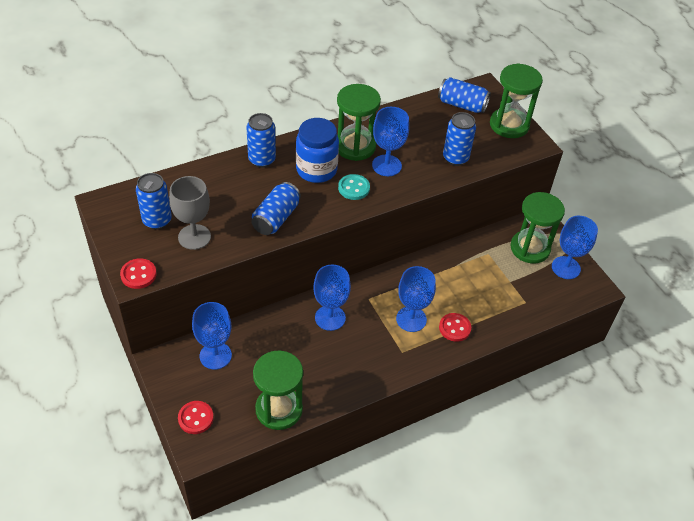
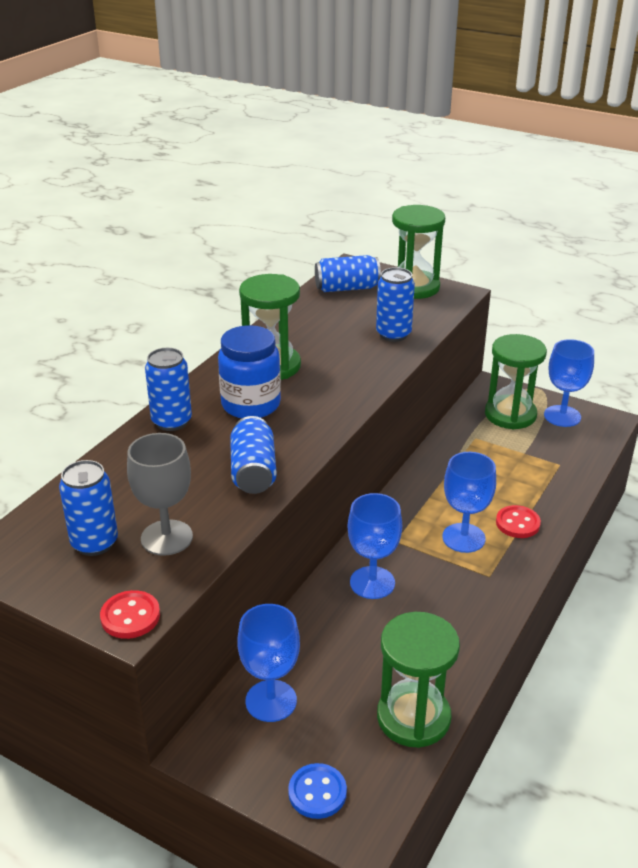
camera: 30 degrees left, 15 degrees down
(195, 418) = (317, 792): red button -> blue button
(354, 188) = (314, 404): turquoise button -> none
(386, 165) = (327, 369): blue goblet -> none

